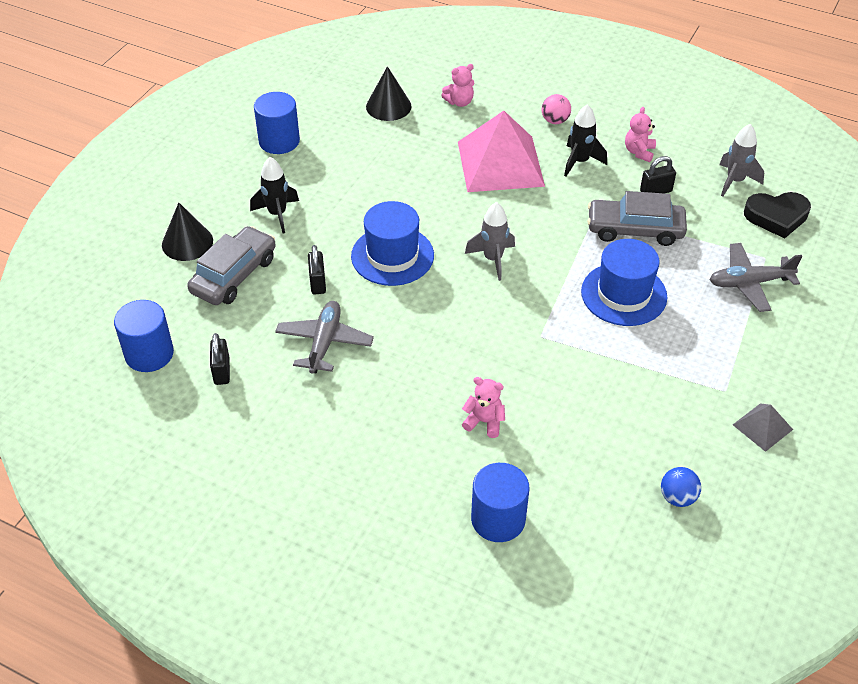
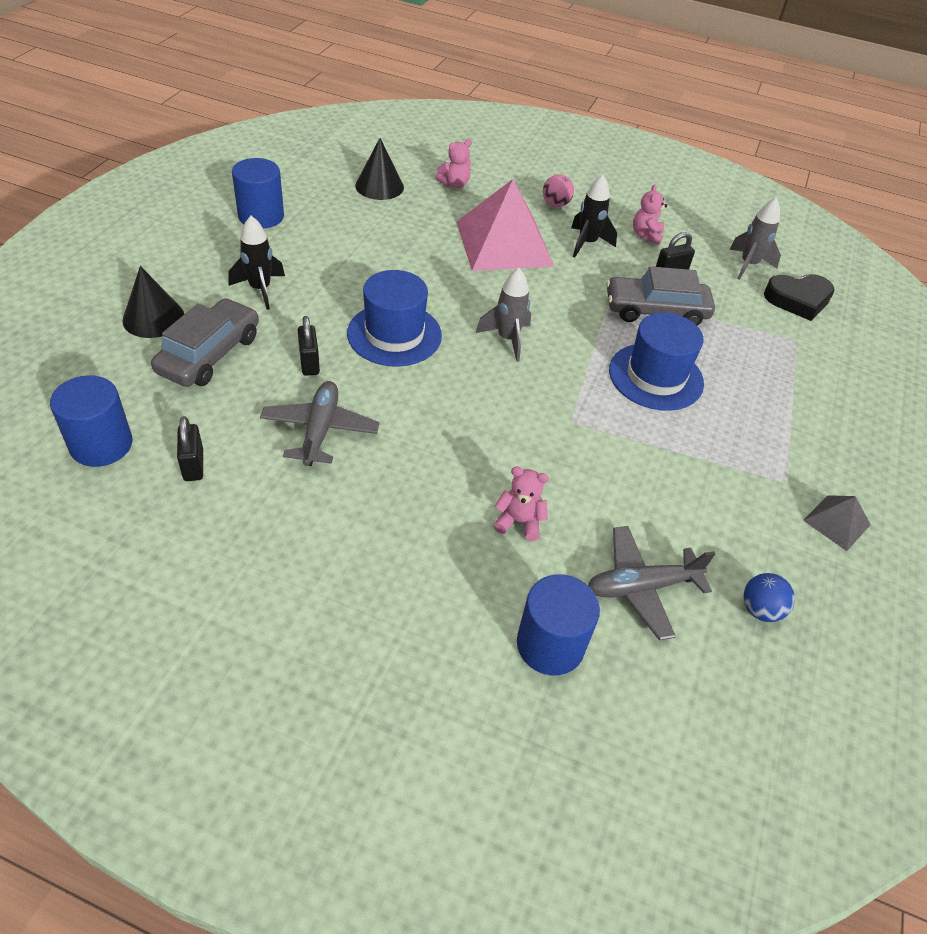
camera: 10 degrees left, 0 degrees up
(749, 283) = (786, 365): grey plane -> grey plane (641, 587)

